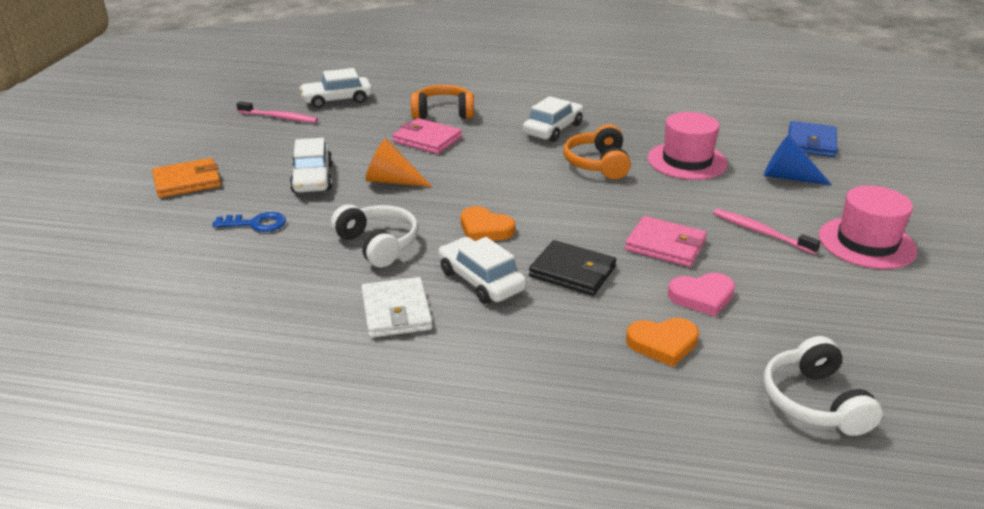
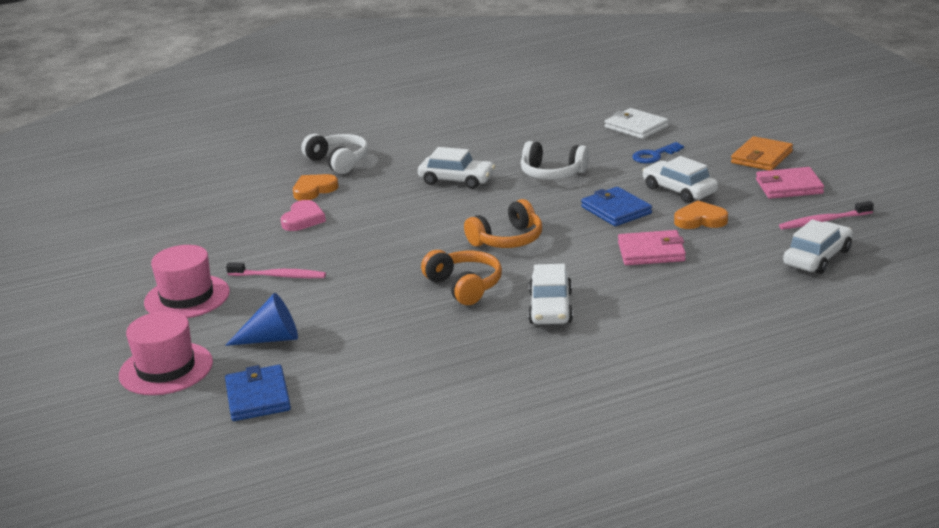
camera: 150 degrees right, 5 degrees down
(392, 181) = (616, 210): orange cone -> blue wallet
(396, 311) = (486, 152): white wallet -> white wallet (636, 127)
(443, 113) = (687, 284): orange headphones -> orange headphones (507, 240)
(485, 229) = (494, 206): orange heart -> orange heart (700, 220)
(572, 272) = (402, 203): black wallet -> none
(665, 245) = (350, 241): pink wallet -> pink wallet (789, 187)
(687, 161) = (382, 321): pink hat -> pink hat (166, 369)
(702, 297) = (303, 219): pink heart -> pink heart turned 150 degrees clockwise
(814, 402) = (214, 195): white headphones -> white headphones (338, 162)

